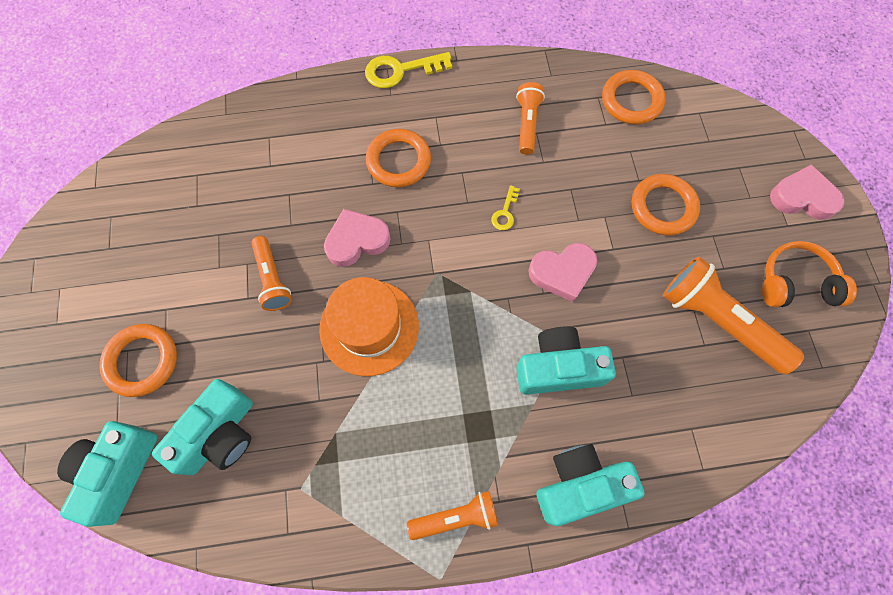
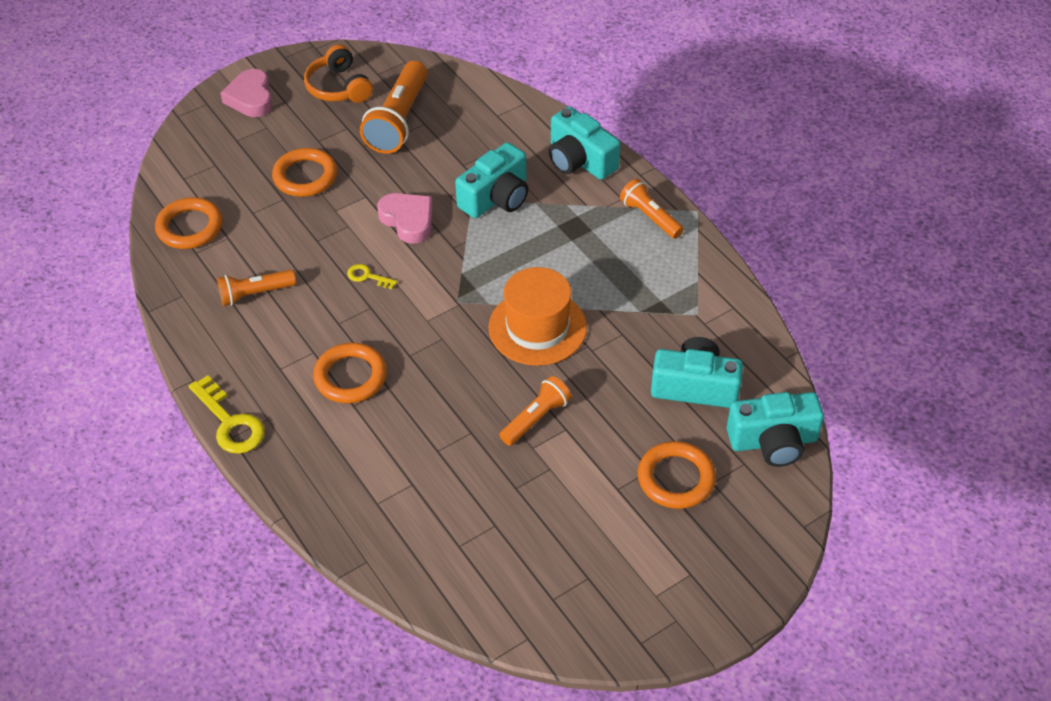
camera: 115 degrees left, 20 degrees down
(357, 240) = (458, 372): pink heart -> none
(505, 212) = (367, 276): yellow key -> yellow key turned 150 degrees counterclockwise
(558, 368) = (496, 197): turquoise camera -> turquoise camera turned 105 degrees counterclockwise

